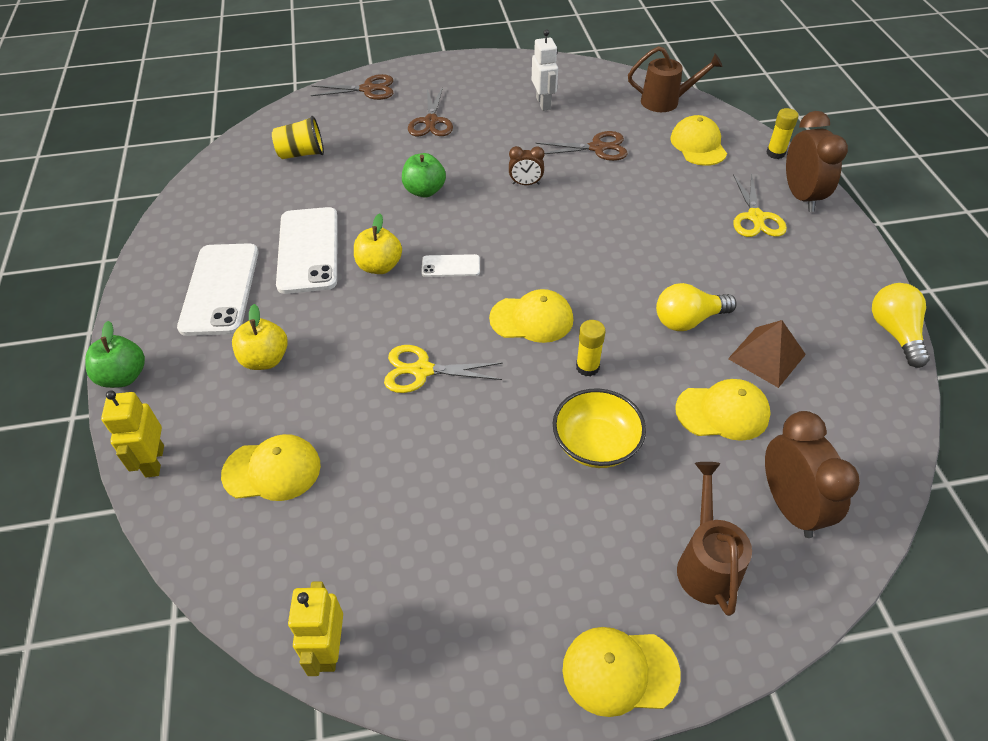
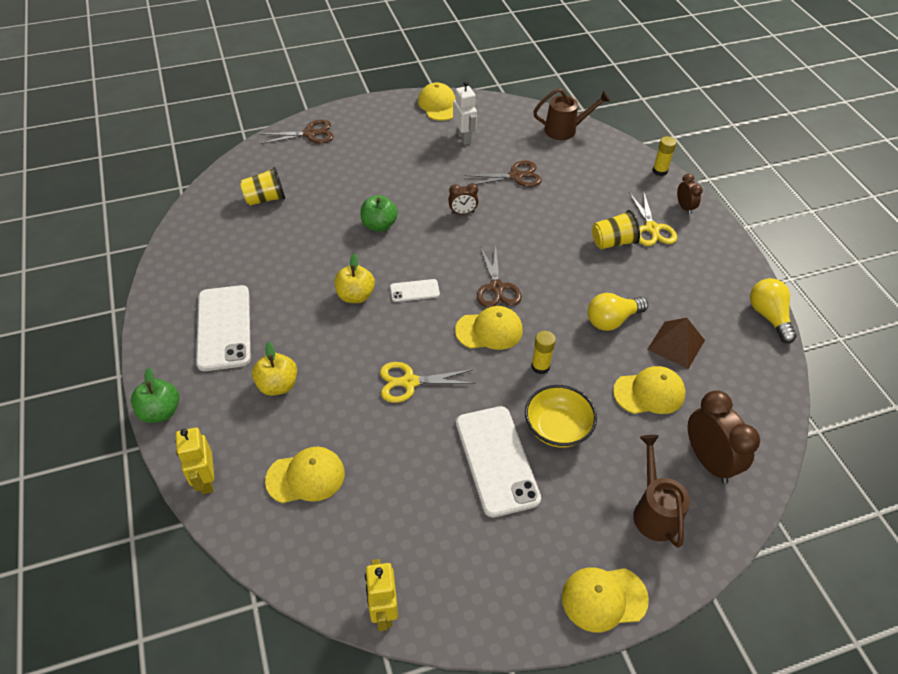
camera: 10 degrees left, 0 degrees up
(308, 250) = (291, 286): white phone -> white phone (496, 460)
(431, 121) = (371, 161): brown scissors -> brown scissors (497, 287)
(698, 145) = (597, 168): yellow cap -> yellow cap (438, 105)
(704, 229) = (613, 242): none -> yellow cup
(801, 196) = (684, 207): brown clock -> brown clock, size x0.53

